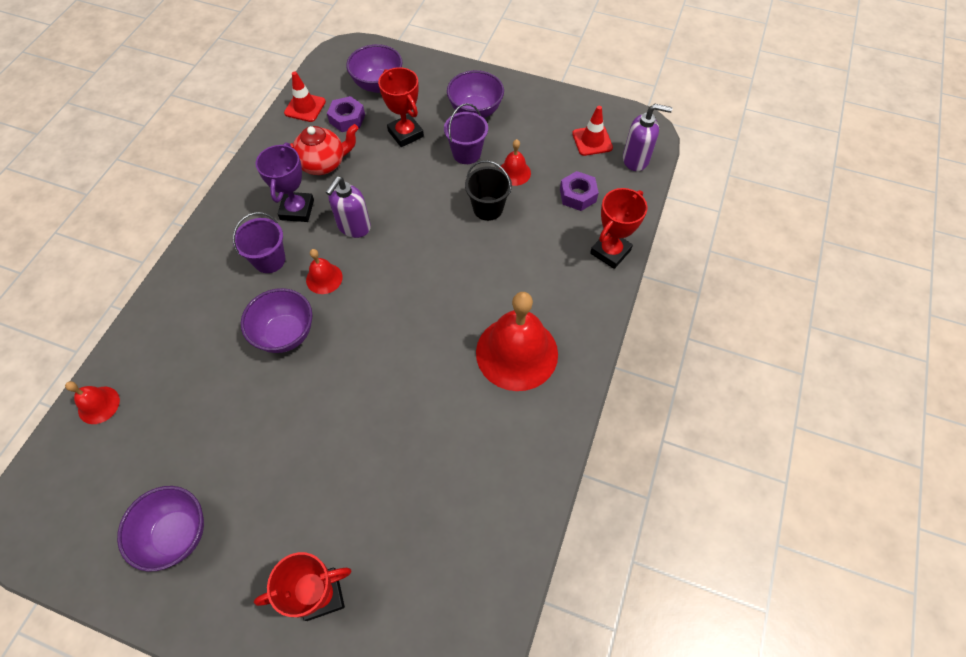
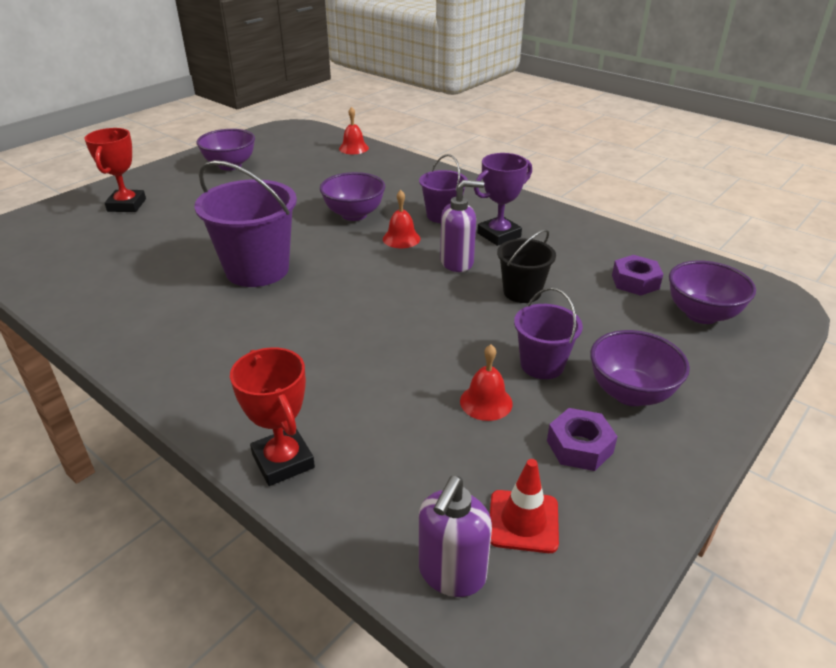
camera: 110 degrees right, 25 degrees down
(297, 210) = (499, 235): purple trophy -> purple trophy turned 60 degrees counterclockwise
(305, 107) = (661, 257): red traffic cone -> none
(323, 164) = (561, 257): red teapot -> none
(354, 227) = (457, 262): purple soap dispenser -> purple soap dispenser turned 120 degrees clockwise
(406, 134) = (596, 320): red trophy -> none
(415, 370) = (257, 270): none -> purple bucket
(488, 208) = (432, 361): black bucket -> black bucket (522, 292)
(517, 353) = (215, 334): red bell -> none
(577, 195) = (408, 459): purple nut -> purple nut (579, 446)

